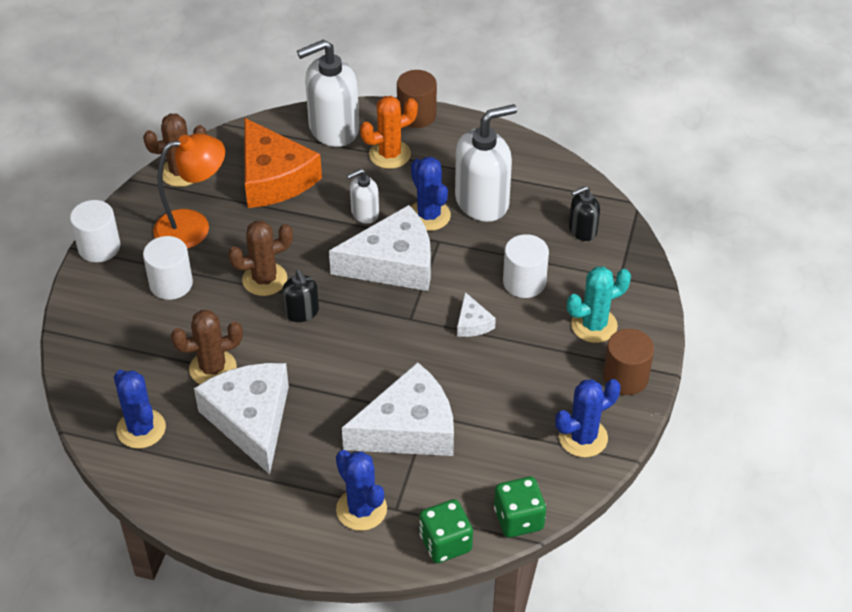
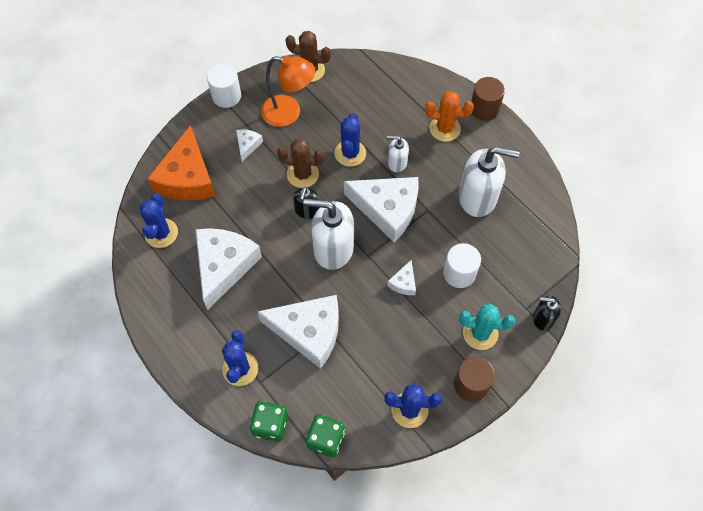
camera: 35 degrees right, 15 degrees up
(171, 284) = (248, 145): white cylinder -> white cheese
(213, 368) = (228, 217): brown cactus -> none
(274, 177) = (361, 105): orange cheese -> orange cheese (187, 177)
(333, 129) = (423, 90): white soap dispenser -> white soap dispenser (333, 249)
(429, 215) = (435, 188): blue cactus -> blue cactus (350, 153)
(582, 230) = (527, 258): black soap dispenser -> black soap dispenser (543, 318)

